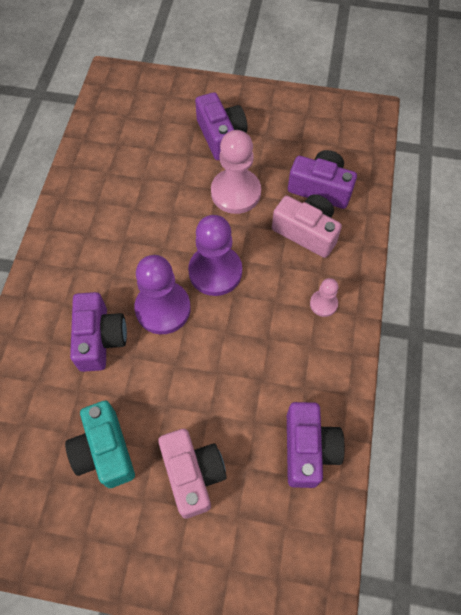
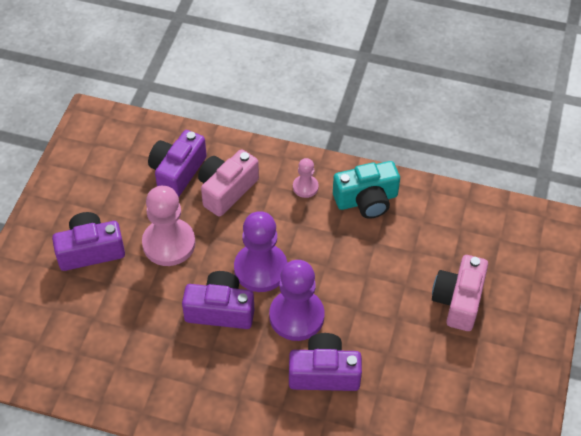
camera: 85 degrees left, 10 degrees down
(104, 451) = (437, 369): turquoise camera -> turquoise camera (366, 200)
(193, 474) = (458, 300): pink camera -> pink camera turned 60 degrees counterclockwise
(308, 449) = (438, 215): purple camera -> purple camera (220, 310)

